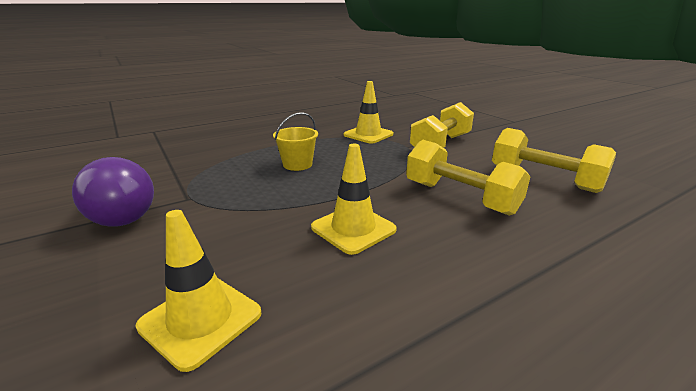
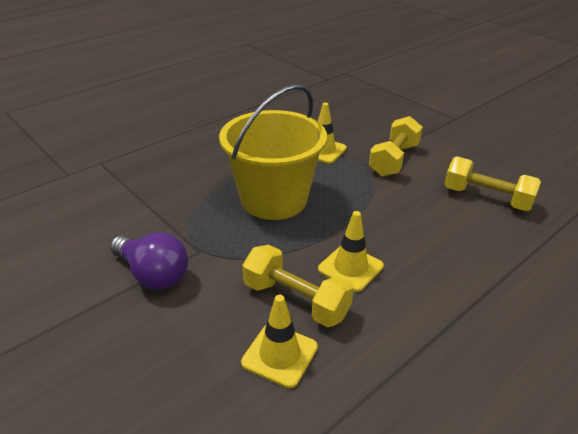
camera: 10 degrees left, 10 degrees up
(297, 164) = (274, 199): yellow bucket -> yellow bucket, size x2.48
(460, 197) = (423, 226): yellow dumbbell -> yellow dumbbell (296, 300)

